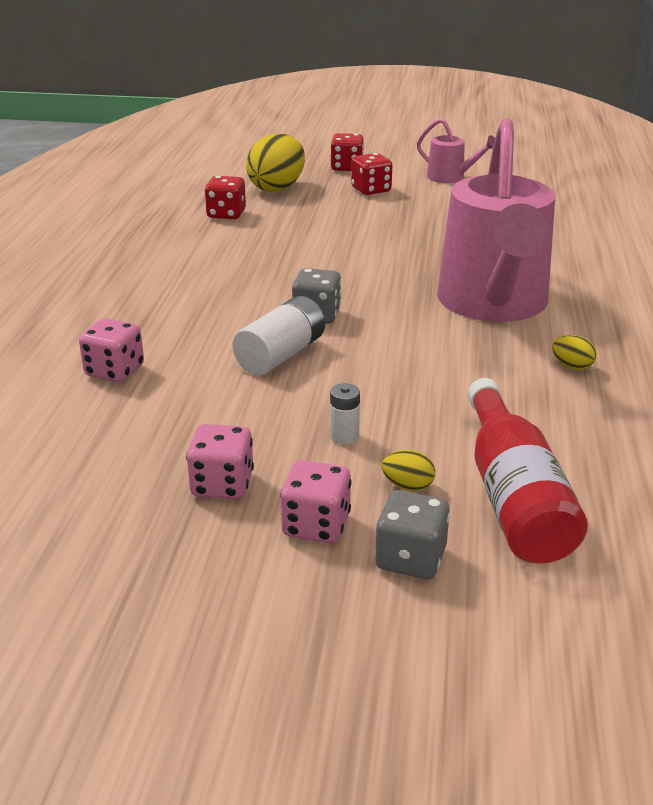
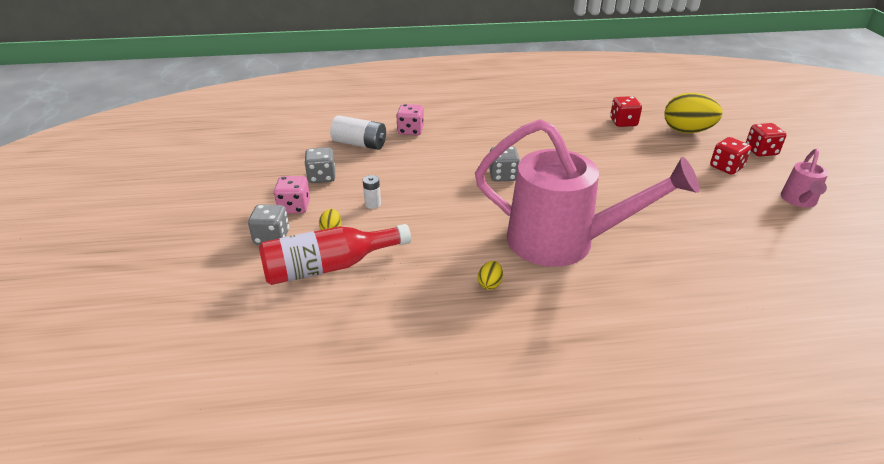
camera: 75 degrees right, 5 degrees up
(222, 485) = (321, 177): pink dice -> grey dice
(280, 355) = (449, 172): white battery -> white battery (360, 144)
(493, 305) = (563, 242): pink watering can -> pink watering can turned 150 degrees counterclockwise

